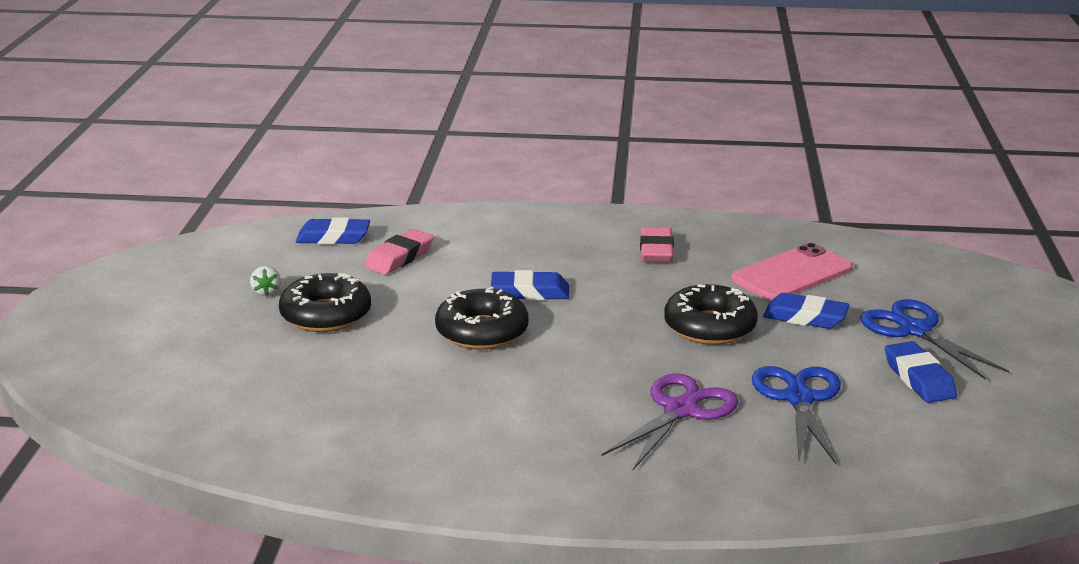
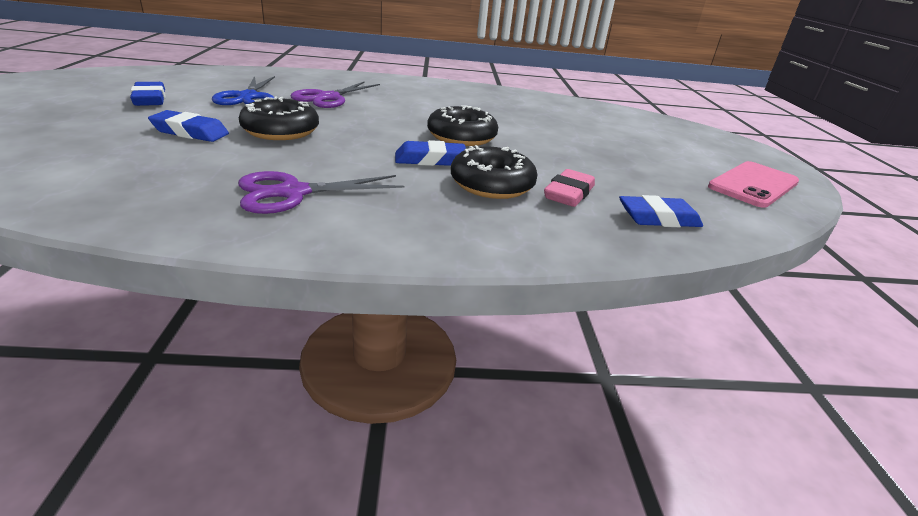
camera: 170 degrees right, 5 degrees up
(266, 292) = (651, 169): white strawberry -> none
(326, 315) = (585, 151): black donut -> black donut (492, 184)
(656, 251) = (293, 193): pink eraser -> purple scissors
(792, 274) = (157, 164): pink phone -> pink phone (753, 184)
(915, 330) = (103, 120): blue scissors -> none

